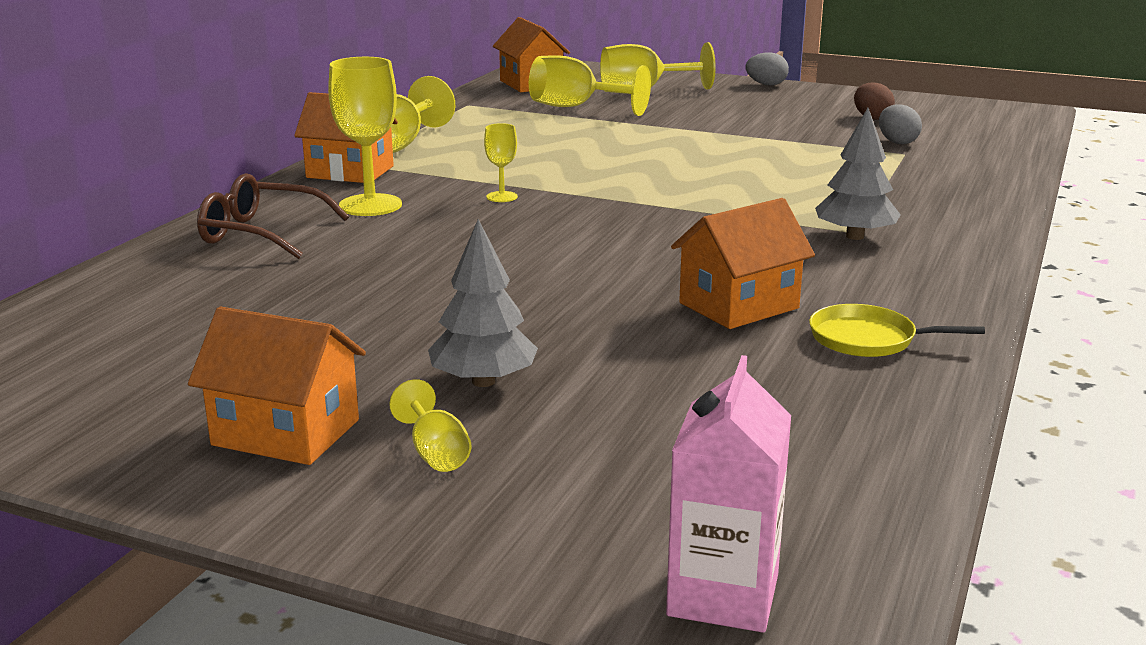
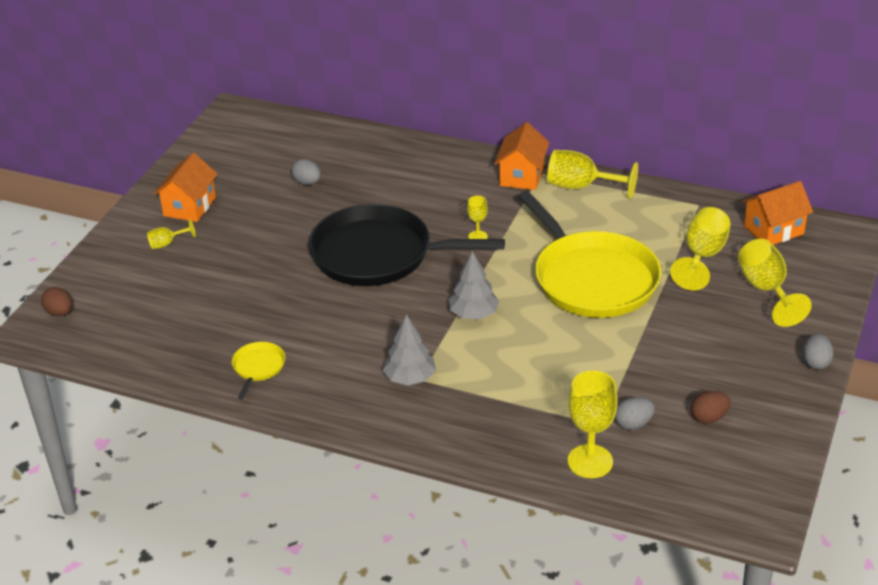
camera: 90 degrees right, 15 degrees up
(261, 233) = (411, 163): brown glasses -> none
(267, 311) = (307, 182): none -> grey egg
(370, 205) = (459, 191): yellow goblet -> yellow goblet (590, 461)
(483, 381) = (227, 250): grey tree -> grey tree (473, 314)
(533, 255) = (378, 254): none -> black pan
(615, 148) = (592, 278): none -> yellow pan
(723, 595) = (59, 313): pink carton -> brown egg
(738, 305) = (304, 326): orange house -> none

